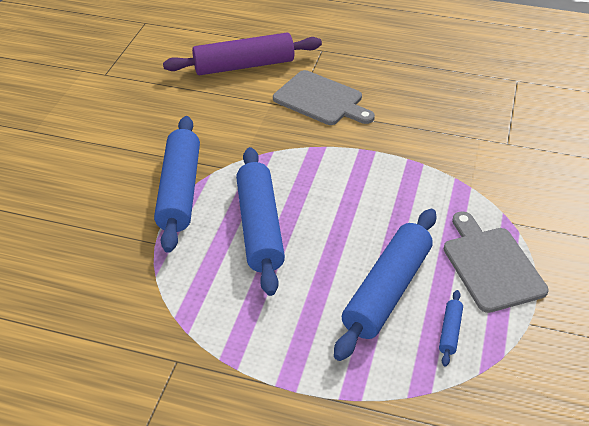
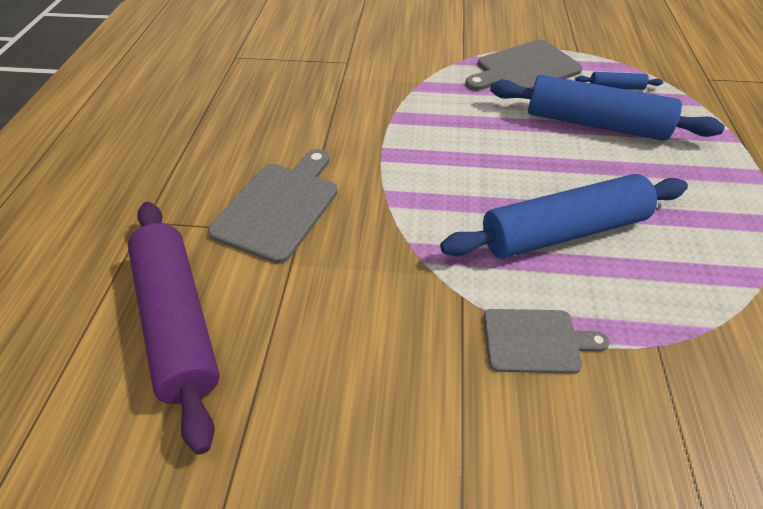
camera: 100 degrees left, 5 degrees up
(180, 191) = (536, 341): blue rolling pin -> grey cutting board

